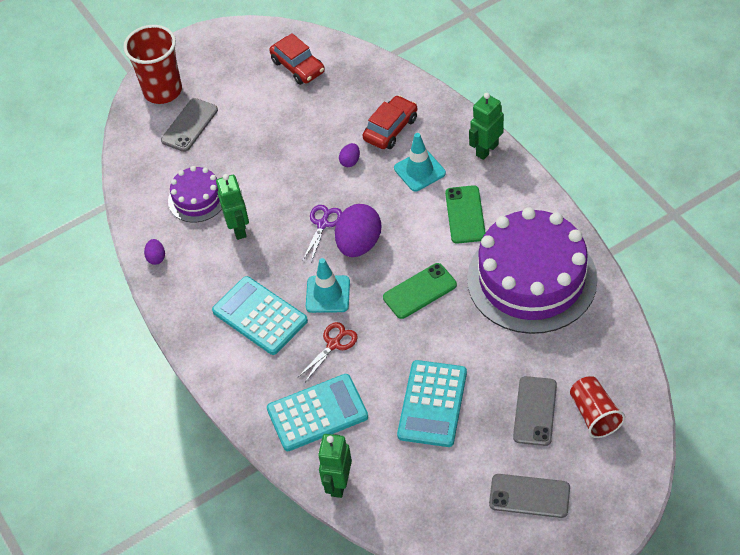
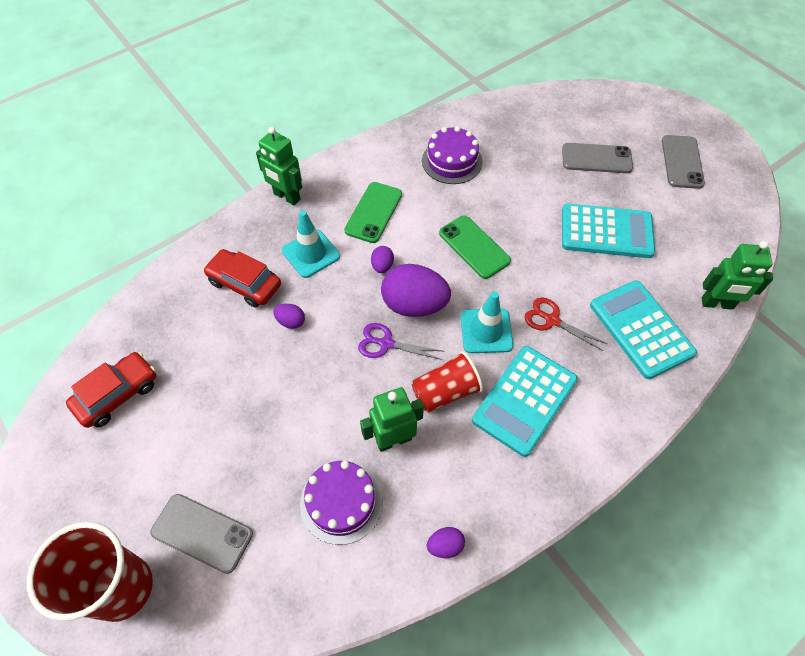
camera: 100 degrees left, 5 degrees up
(402, 221) = (382, 266): none -> purple egg
(465, 215) = (373, 212): green phone -> green phone turned 60 degrees counterclockwise
(532, 279) = (452, 161): purple cake -> purple cake, size x0.49
(594, 414) = (590, 121): red cup -> red cup (445, 392)

